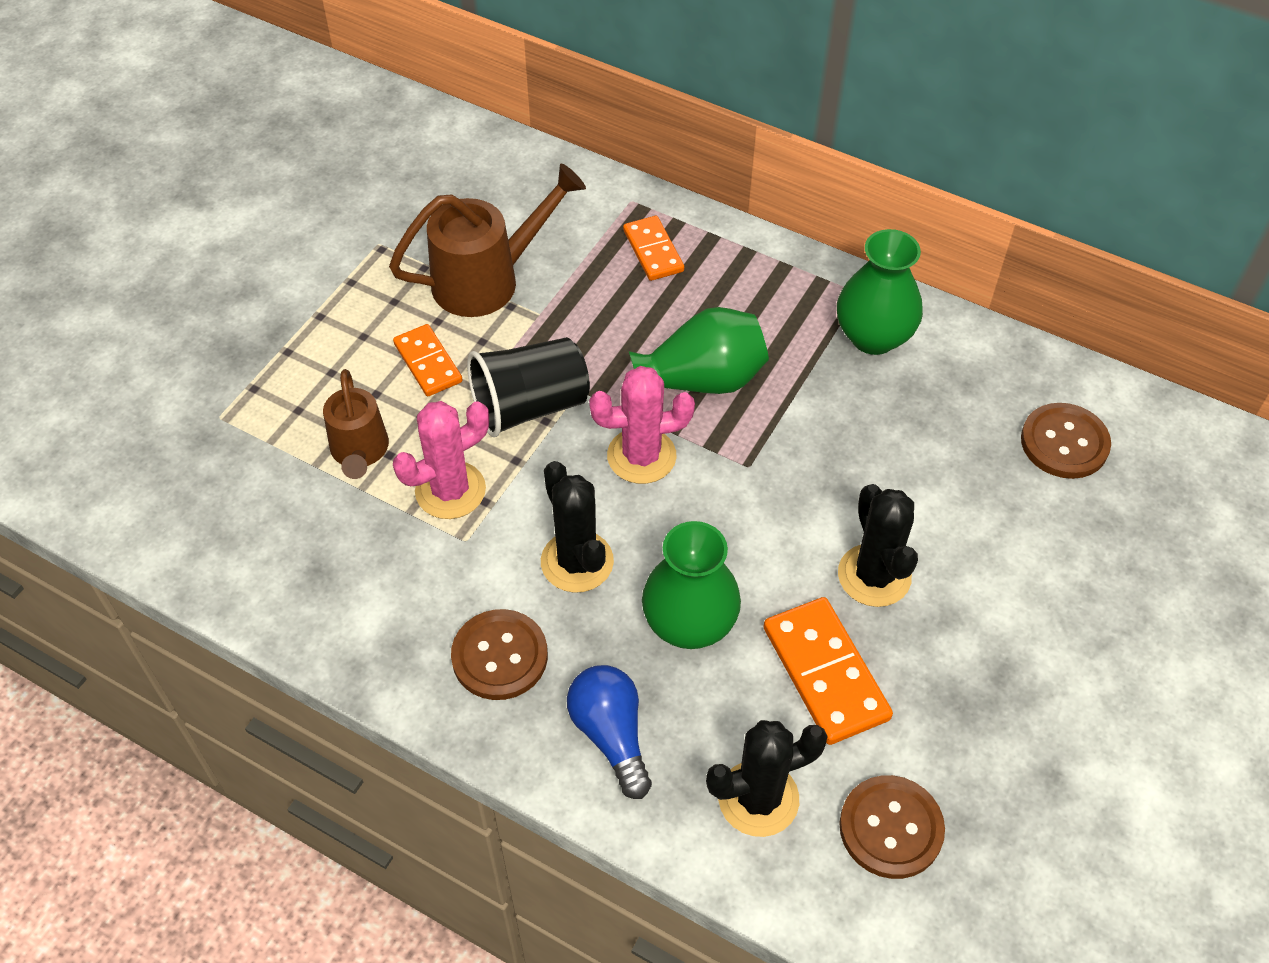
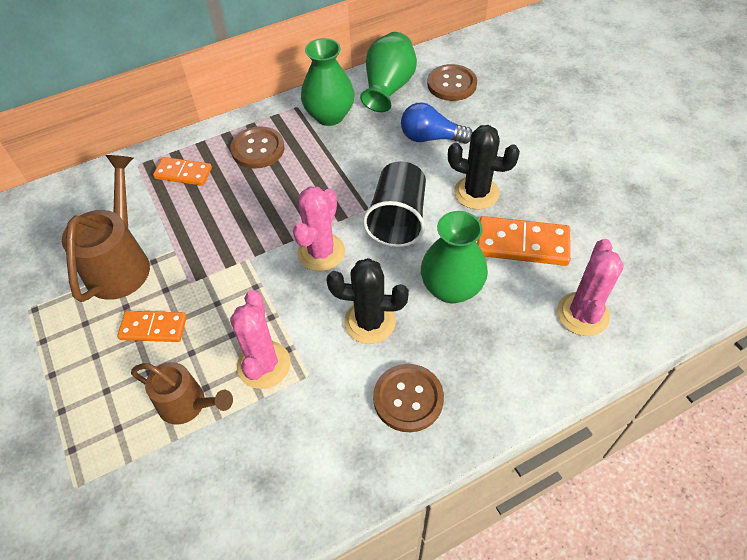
camera: 55 degrees left, 0 degrees up
(530, 406) = (238, 289): black cup -> black cup (398, 219)
(611, 735) = (501, 365): blue light bulb -> blue light bulb (431, 138)
(702, 380) = (293, 198): green vase -> green vase (388, 88)
(758, 798) = (582, 314): black cactus -> pink cactus
(891, 828) = (630, 265): brown button -> brown button (258, 149)

